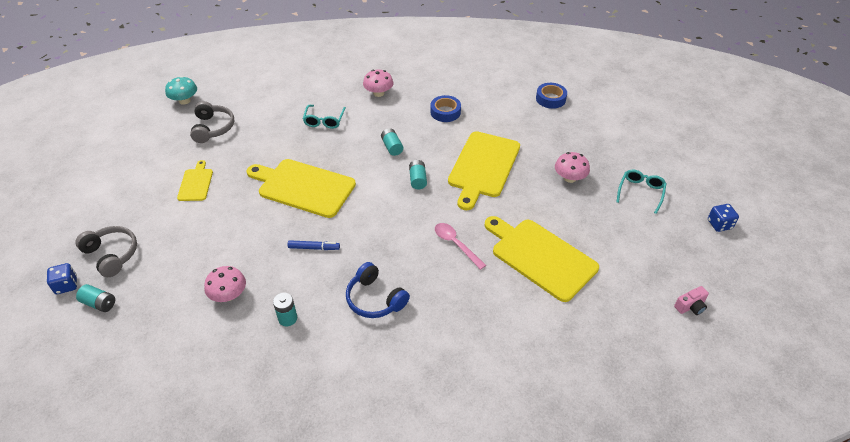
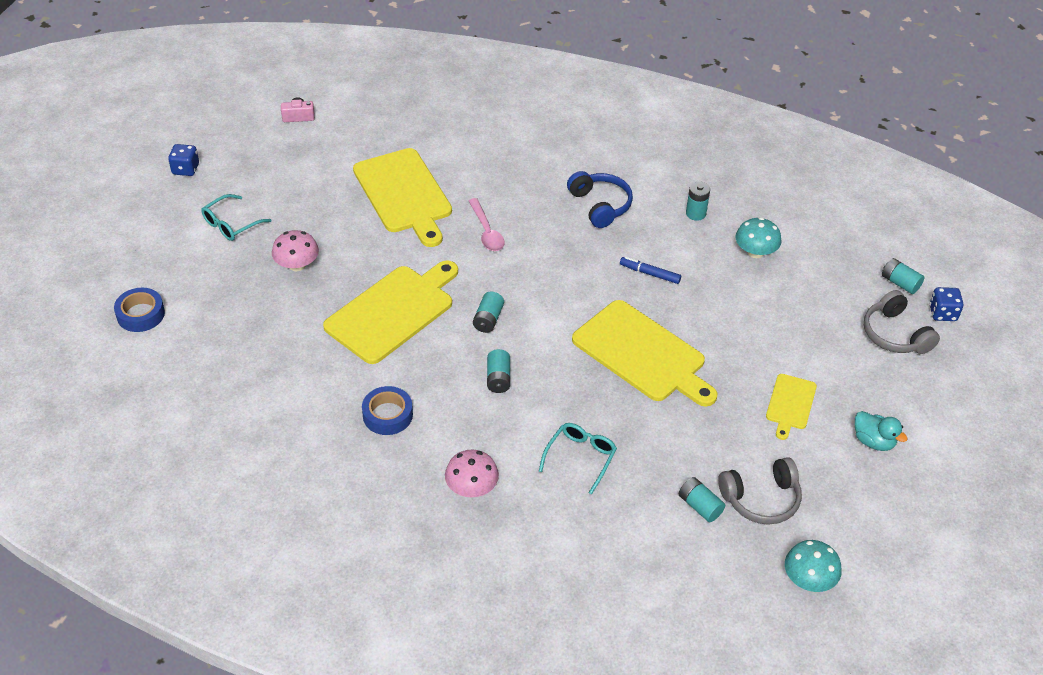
camera: 160 degrees left, 0 degrees up
(139, 176) = (873, 441): none -> turquoise duck
(213, 128) = (761, 499): grey headphones -> grey headphones turned 120 degrees counterclockwise
(228, 295) = (755, 252): pink mushroom -> turquoise mushroom
(249, 116) = (700, 506): none -> turquoise battery
(550, 99) = (214, 388): blue tape -> blue tape (140, 314)

